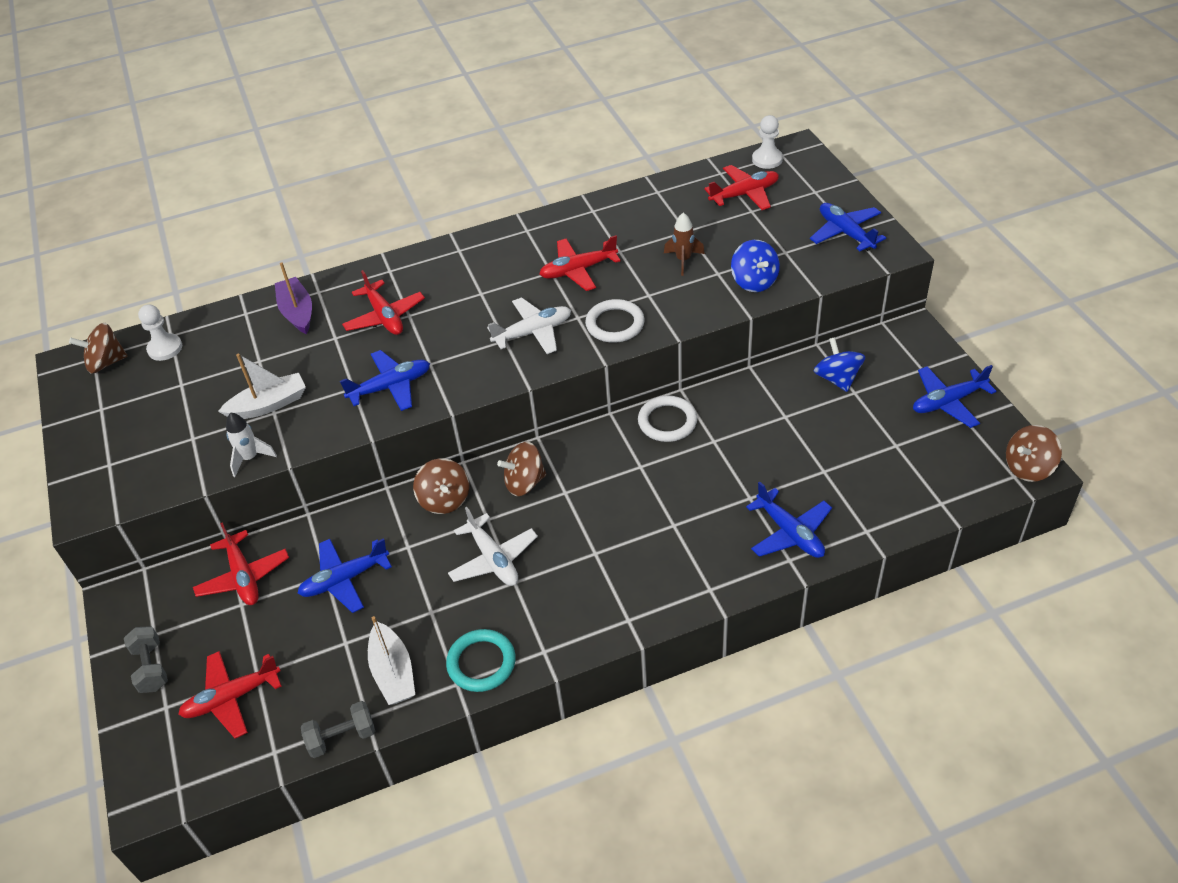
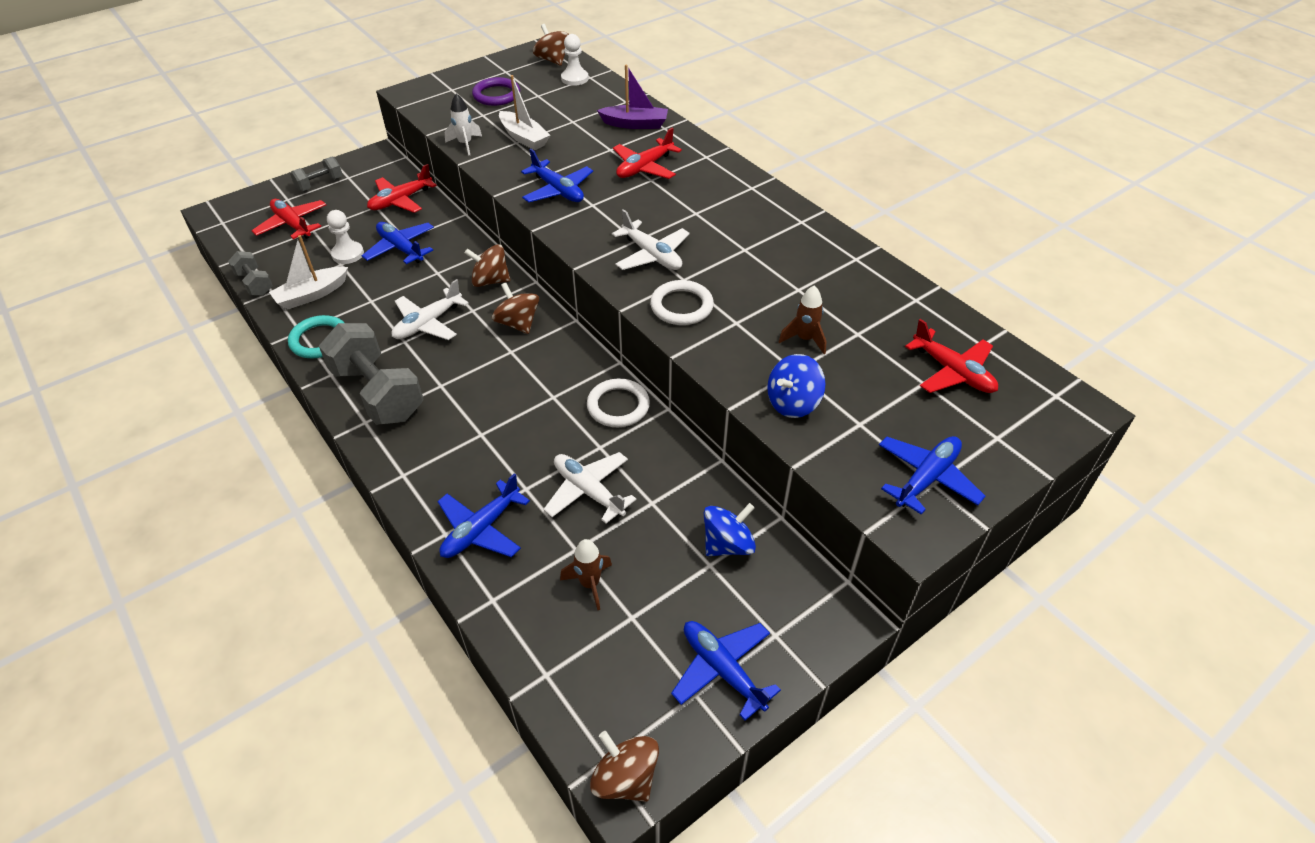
camera: 70 degrees right, 0 degrees up
(154, 421) = (496, 95): none -> purple ring
(297, 312) = (635, 124): purple boat -> purple boat turned 45 degrees clockwise
(444, 500) = (490, 281): brown spinning top -> brown spinning top turned 45 degrees clockwise
(578, 270) = (754, 266): red plane -> none
(589, 607) = (378, 393): none -> grey dumbbell
(763, 455) = (588, 491): none -> white plane
(767, 159) = (1036, 382): white pawn -> white pawn (348, 254)
(861, 466) = (590, 584): none -> brown rocket

